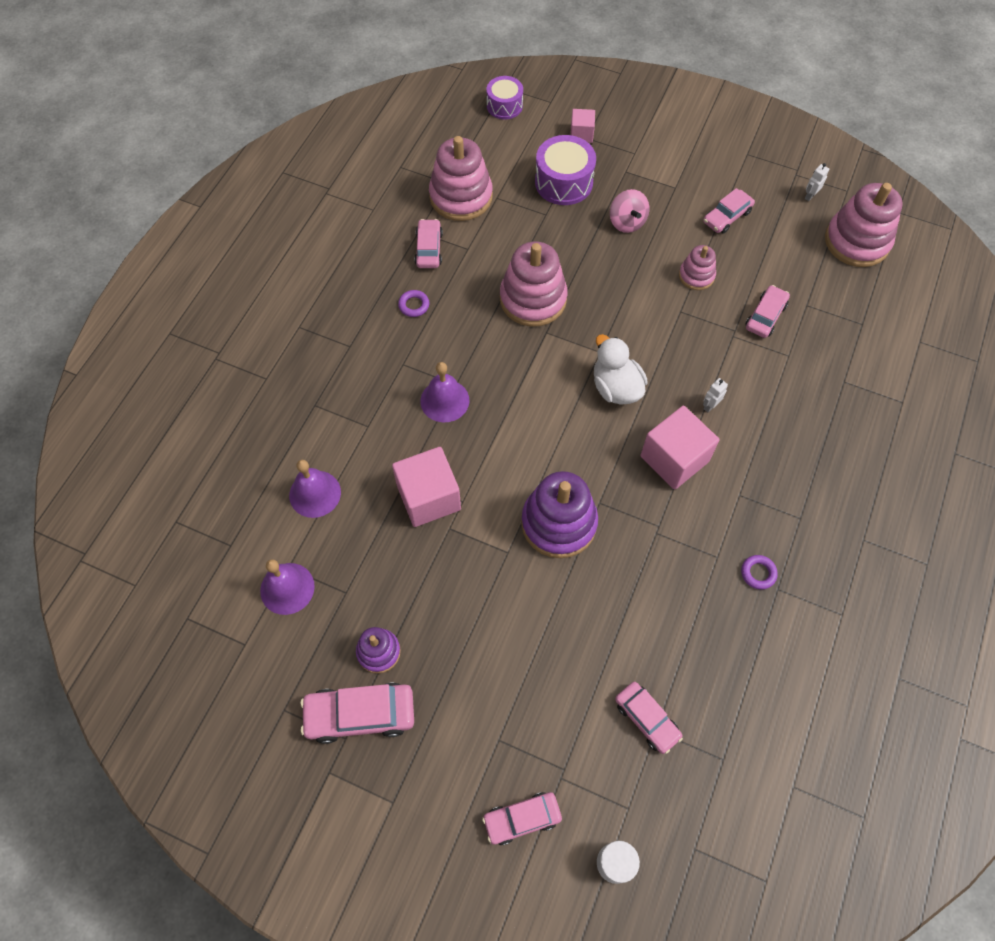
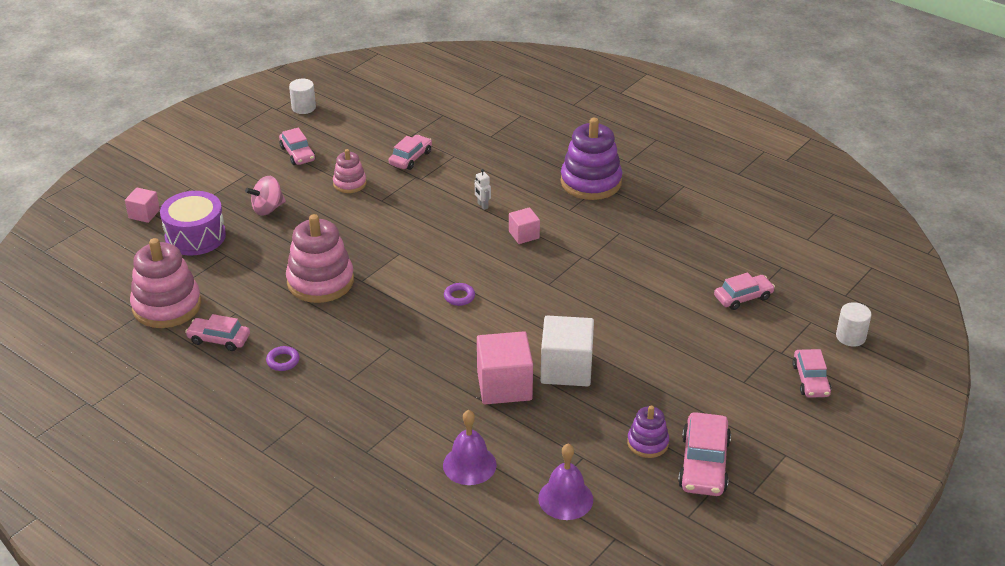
camera: 75 degrees left, 25 degrees down
(444, 400) = (404, 358): purple bell -> none
(469, 550) = (566, 369): none -> white cube
(504, 106) = (69, 256): purple drum -> none
(559, 523) = (559, 310): purple stacking toy -> purple stacking toy (591, 182)
(616, 388) = (441, 252): white duck -> none
(627, 222) = (268, 209): pink spinning top -> pink spinning top turned 150 degrees clockwise
(674, 459) = (524, 235): pink cube -> pink cube, size x0.54
(758, 573) = (639, 216): purple ring -> purple ring (459, 297)
(765, 316) = (410, 158): pink car -> pink car turned 75 degrees clockwise
(810, 196) = (303, 107): white robot -> white cylinder
(857, 241) = (363, 97): pink stacking toy -> none

